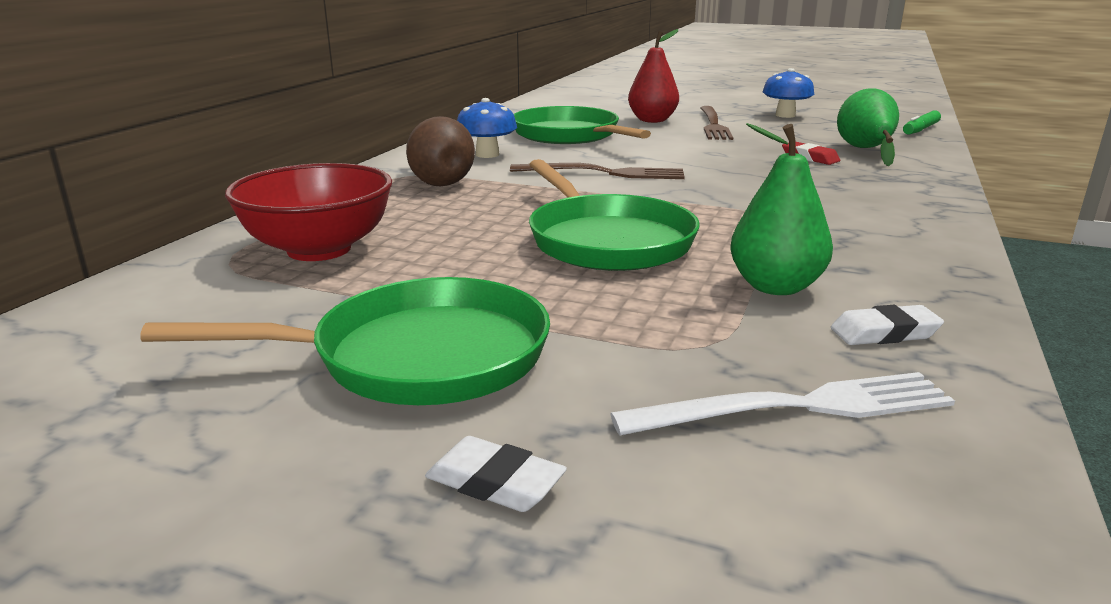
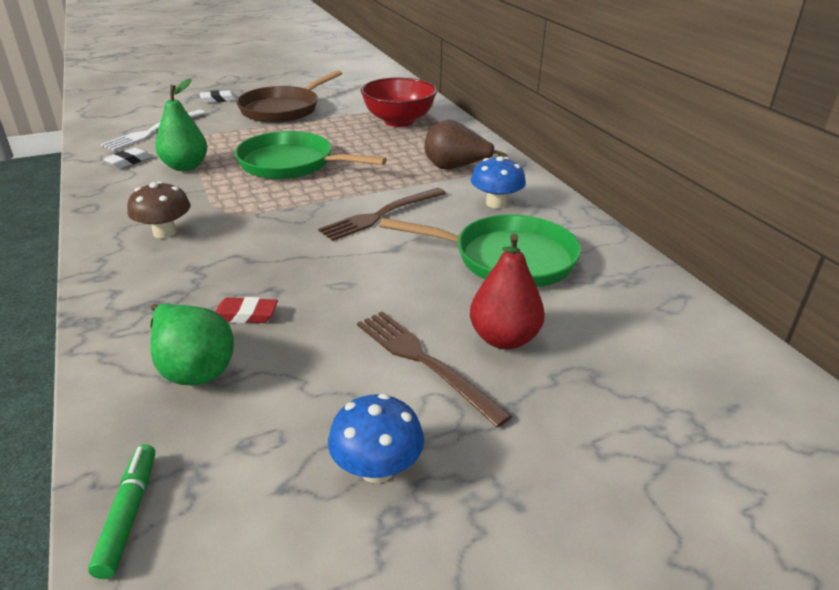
camera: 135 degrees right, 10 degrees up
(418, 357) = (283, 109): green pan -> brown pan
(855, 217) = (165, 232): none -> brown mushroom

